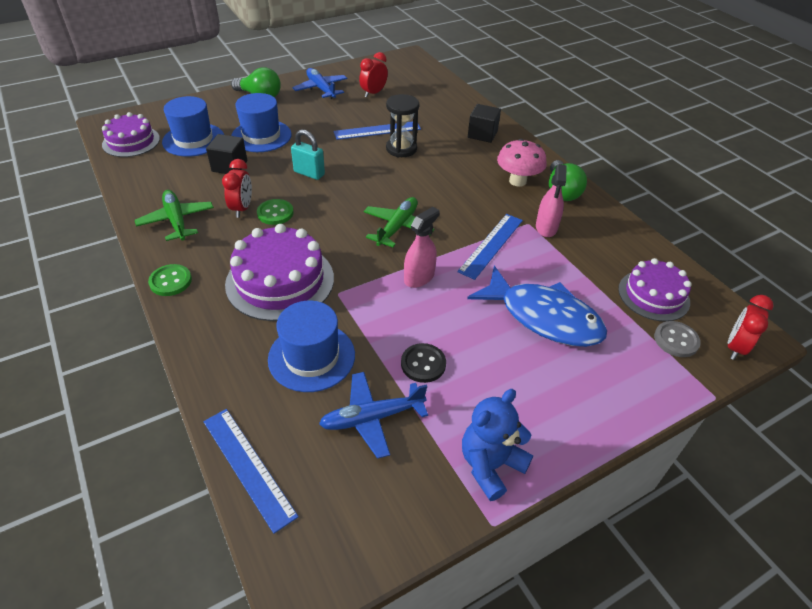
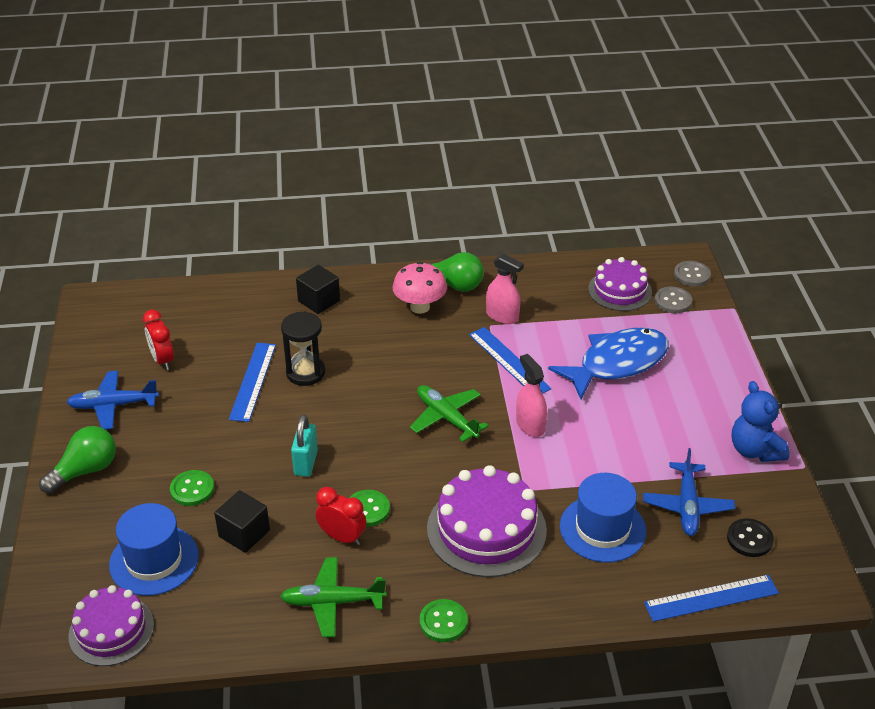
camera: 65 degrees left, 5 degrees down
(261, 136) = (192, 489): blue hat -> green button
(309, 173) = (306, 463): turquoise padlock -> turquoise padlock turned 45 degrees counterclockwise
(423, 364) = (640, 456): black button -> black button (749, 539)
(735, 347) = (692, 275): red clock -> grey button

